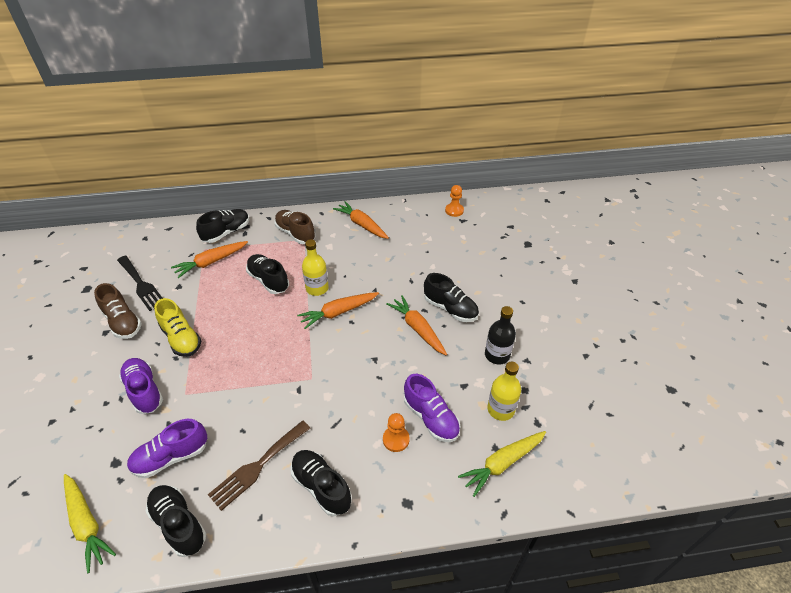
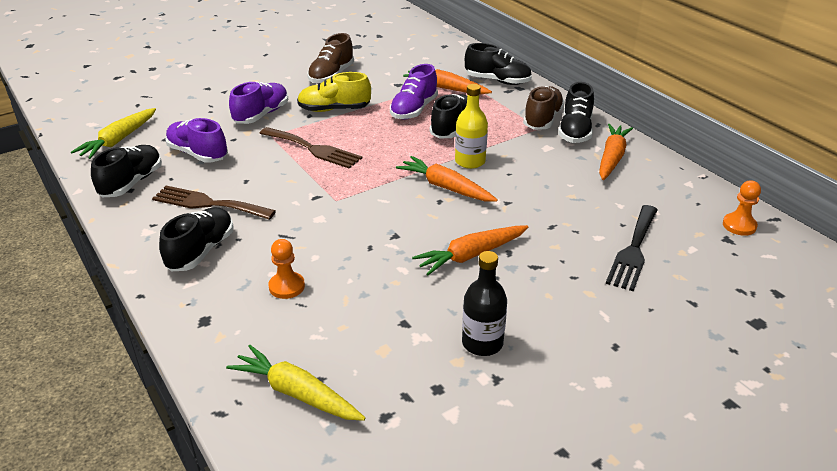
camera: 65 degrees right, 10 degrees down
(141, 285) = (383, 66): black fork -> black fork (633, 250)
(181, 338) = (334, 109): yellow shoe -> yellow shoe turned 60 degrees clockwise
(231, 371) = (313, 149): none -> brown fork
(417, 329) = (471, 255): orange carrot -> orange carrot turned 150 degrees counterclockwise
(431, 418) = (334, 307): purple shoe -> purple shoe (414, 110)
(450, 308) = (532, 275): black shoe -> black shoe (575, 131)
(500, 409) = (386, 370): yellow bottle -> none

